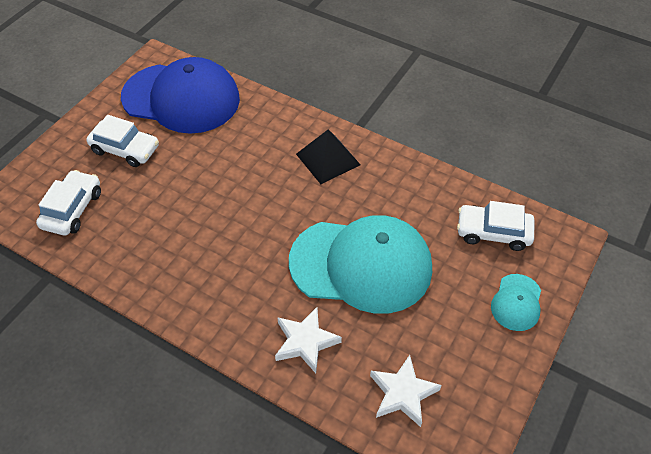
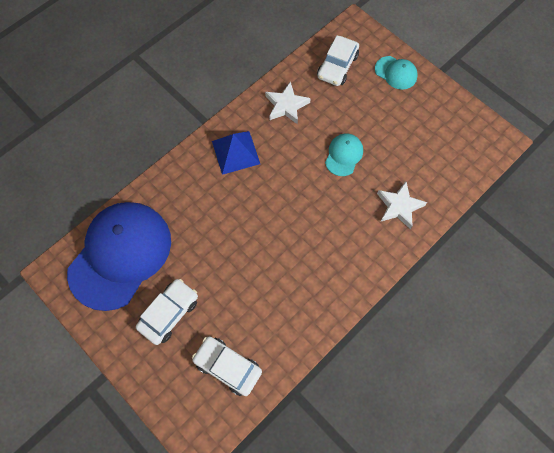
camera: 75 degrees left, 15 degrees up
(328, 159) = (235, 152): black pyramid -> blue pyramid
(361, 265) = (343, 155): turquoise cap -> turquoise cap, size x0.44
(403, 393) = (448, 157): white star -> white star (286, 105)

